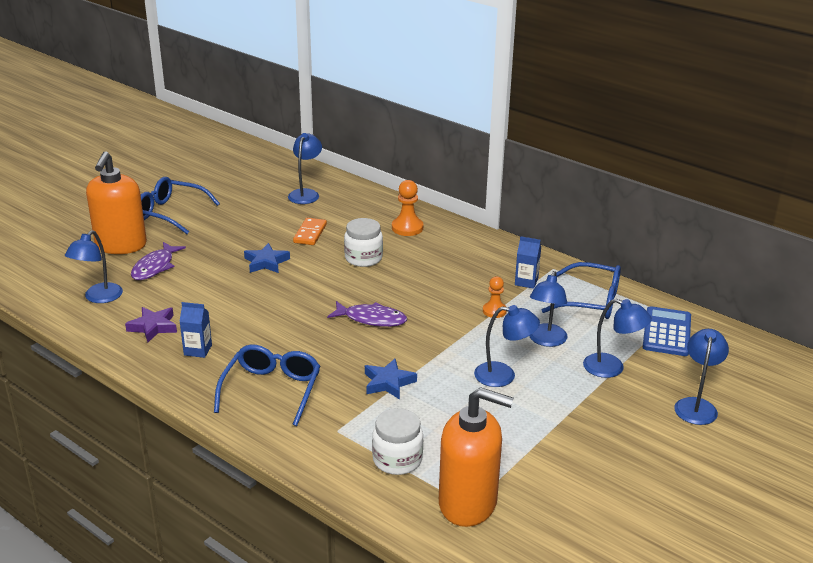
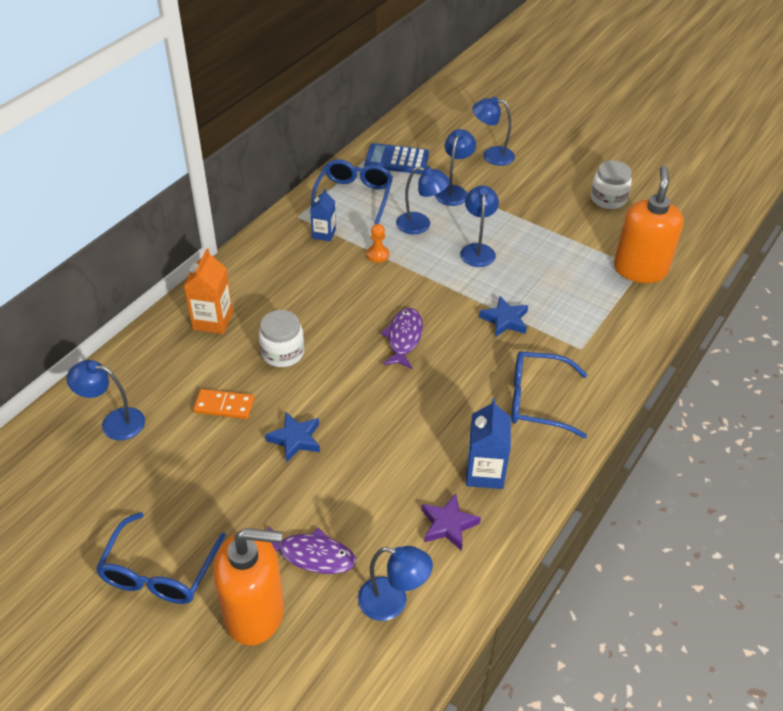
camera: 95 degrees left, 15 degrees up
(198, 350) = (484, 472): blue carton -> blue carton, size x1.51
(397, 460) = (605, 309): white jar -> white jar (608, 199)
(407, 228) = (213, 321): orange pawn -> orange carton

